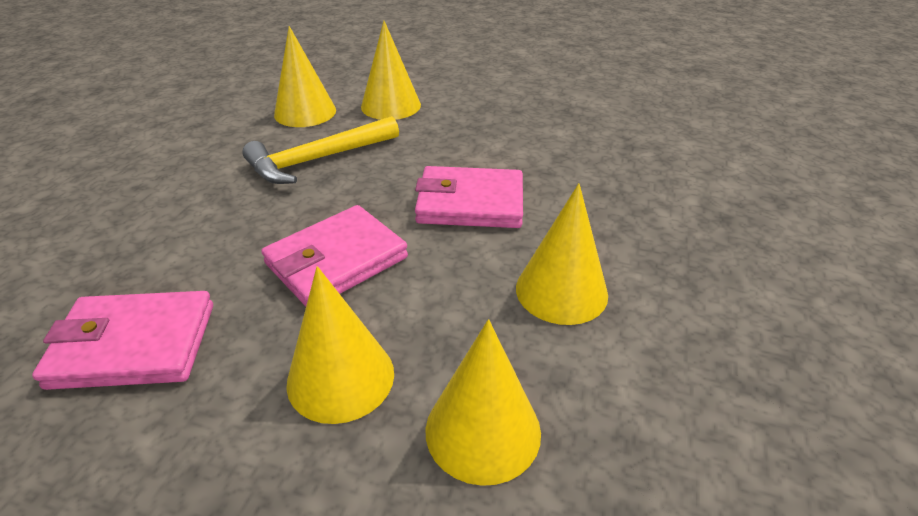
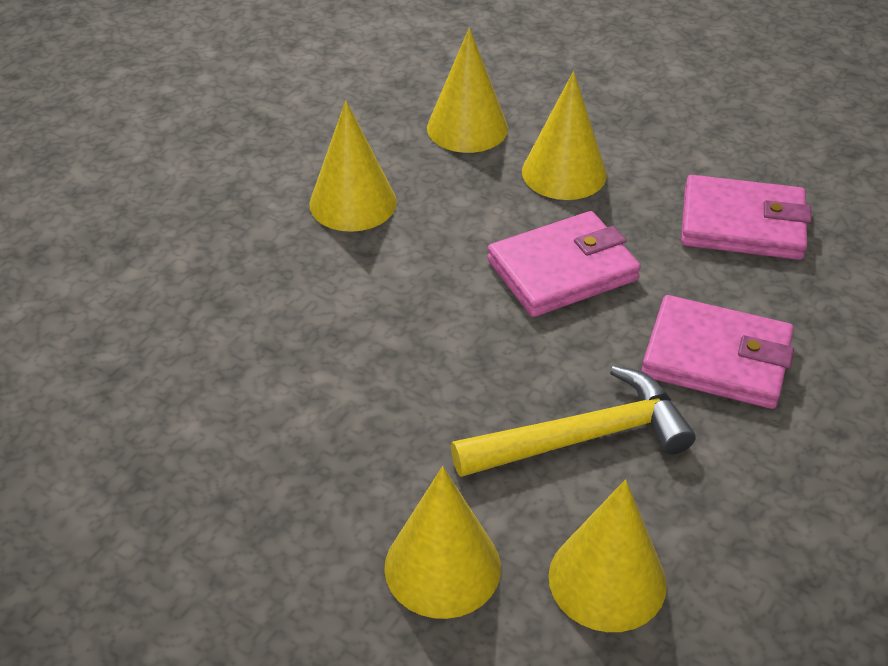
camera: 165 degrees left, 5 degrees up
(470, 203) = (392, 316): pink wallet -> pink wallet (716, 358)

